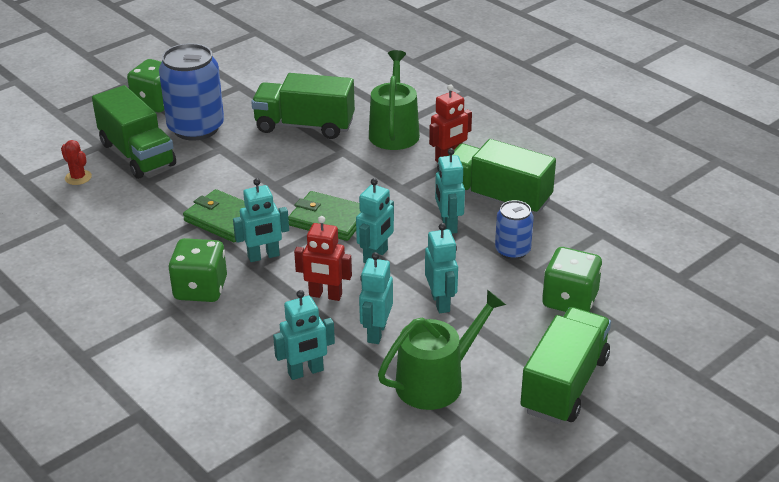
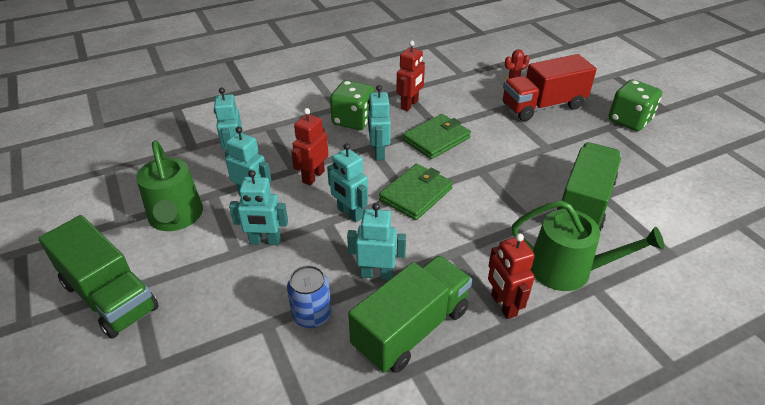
camera: 105 degrees right, 5 degrees up
(137, 154) = (543, 106): green truck -> red truck
(153, 249) = (409, 105): none -> red robot
(196, 128) = (583, 137): blue can -> none
(569, 300) = (210, 339): green dice -> none

